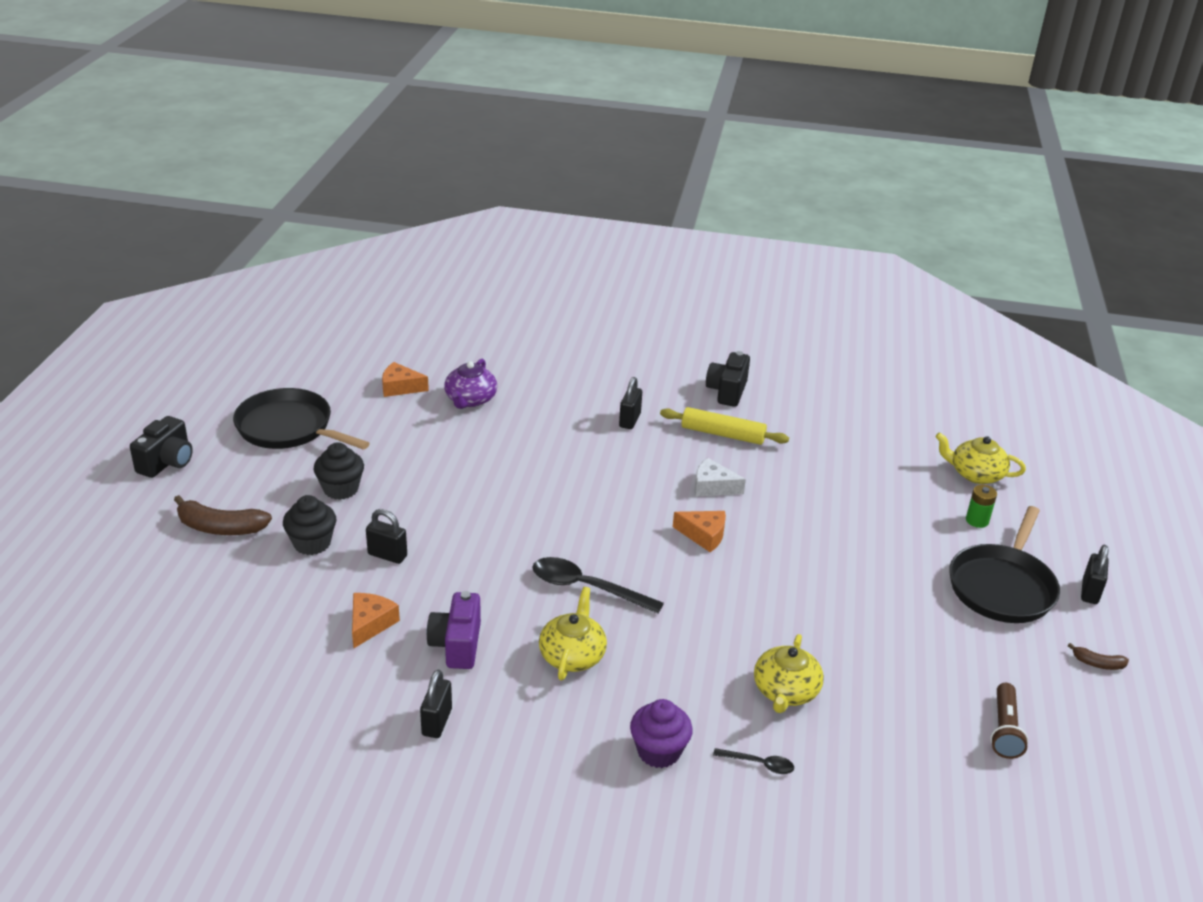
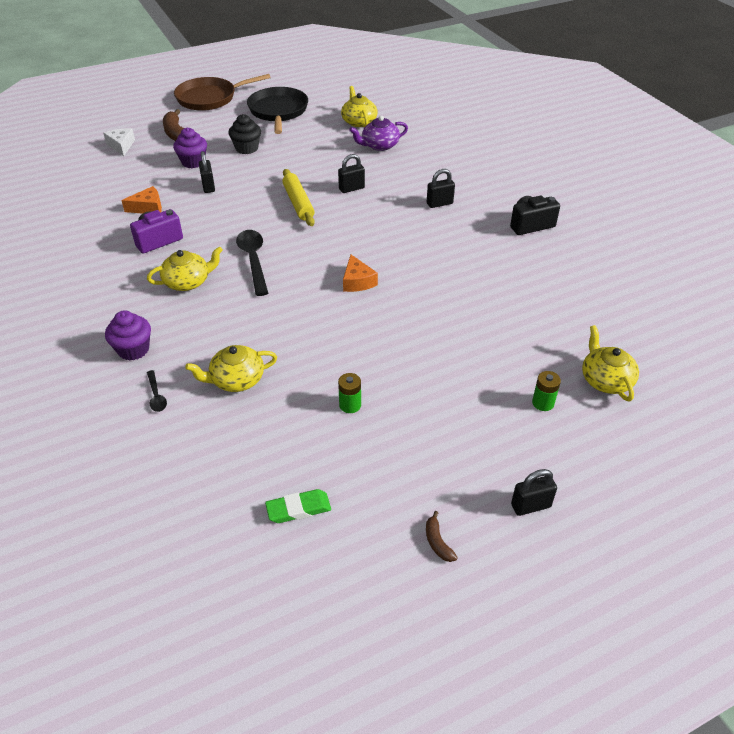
camera: 55 degrees right, 10 degrees up
(167, 462) = (209, 98): black camera -> brown pan
(312, 543) = (193, 162): black cupcake -> purple cupcake
(400, 387) = (359, 121): orange cheese -> yellow teapot
(437, 722) = (91, 262): black padlock -> black padlock (351, 188)
(713, 487) = (414, 263): white cheese -> white cheese (121, 146)
(722, 434) = (478, 243): yellow rolling pin -> yellow rolling pin (298, 203)
(889, 631) = (350, 405): none -> green battery
(1002, 587) = (473, 448): black pan -> none
(1004, 730) = (298, 509): brown flashlight -> green eraser

